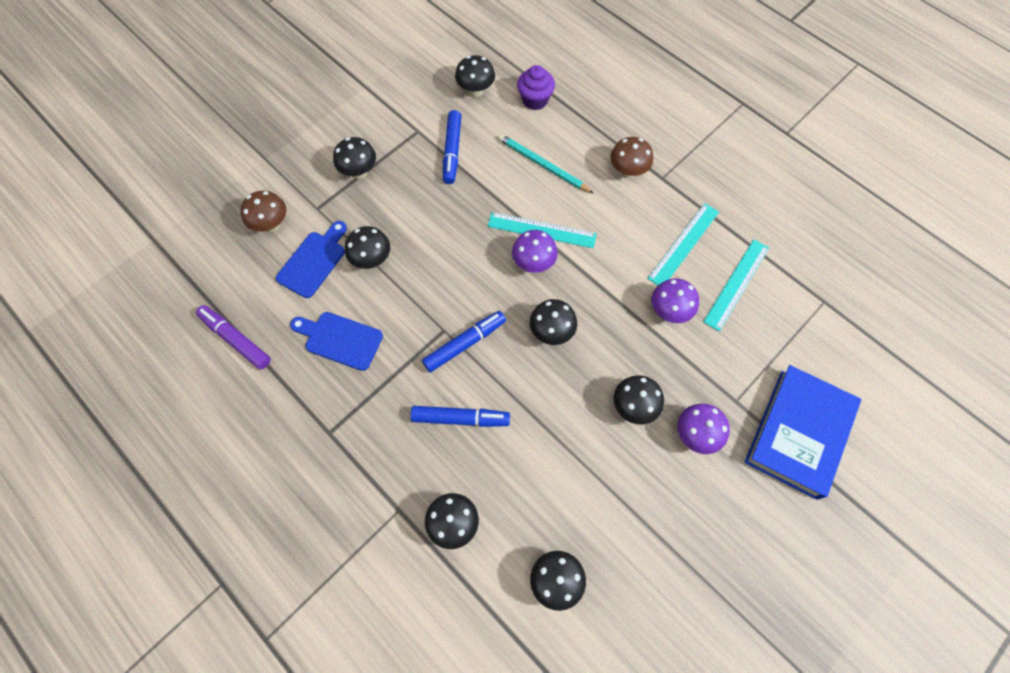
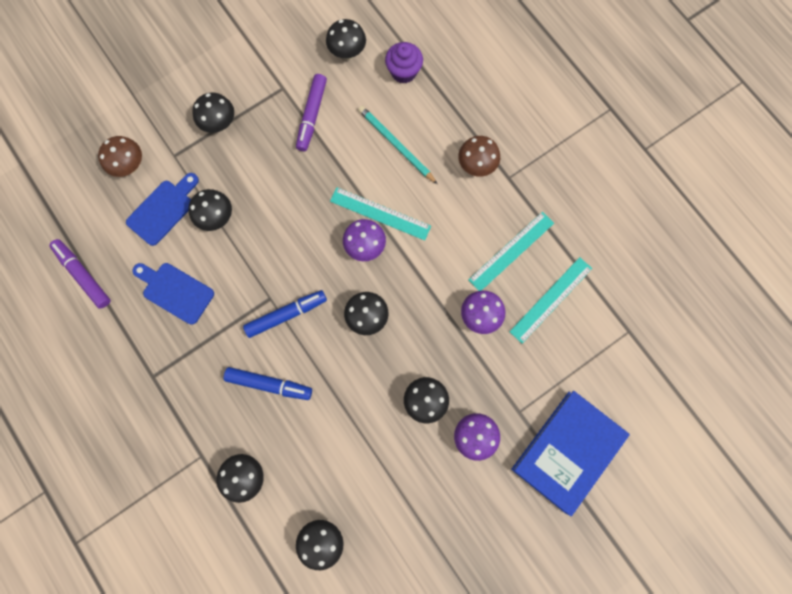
camera: 10 degrees right, 10 degrees up
(452, 151) = (312, 116): blue marker -> purple marker

